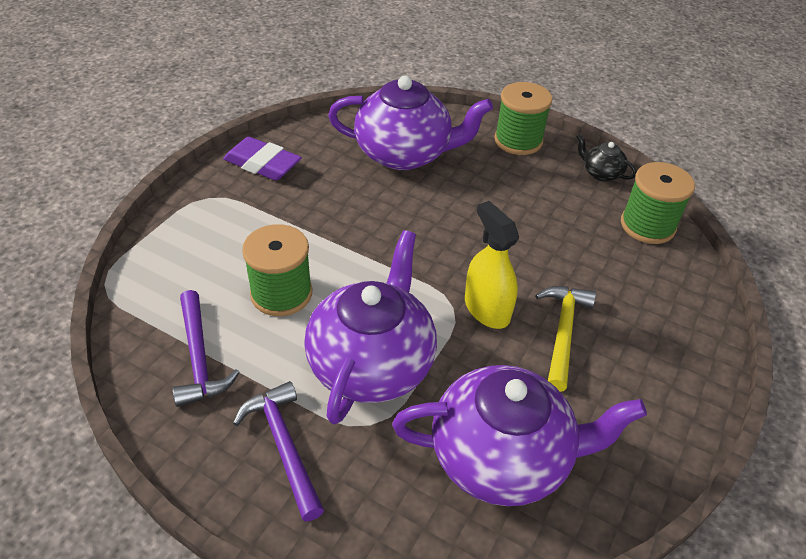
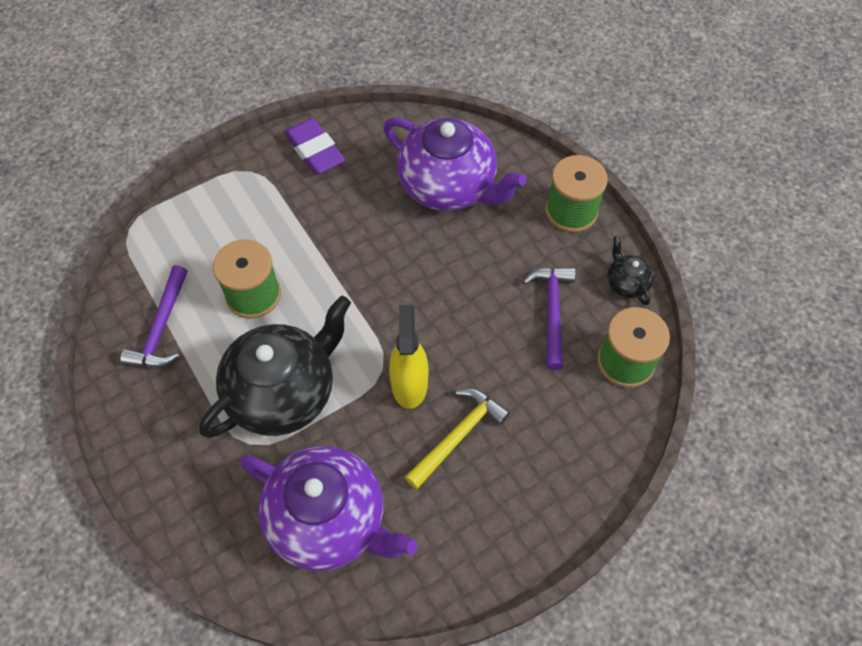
camera: 30 degrees right, 15 degrees up
(284, 446) = (179, 431): purple hammer -> purple hammer (552, 312)
(372, 364) = (283, 392): purple teapot -> black teapot

